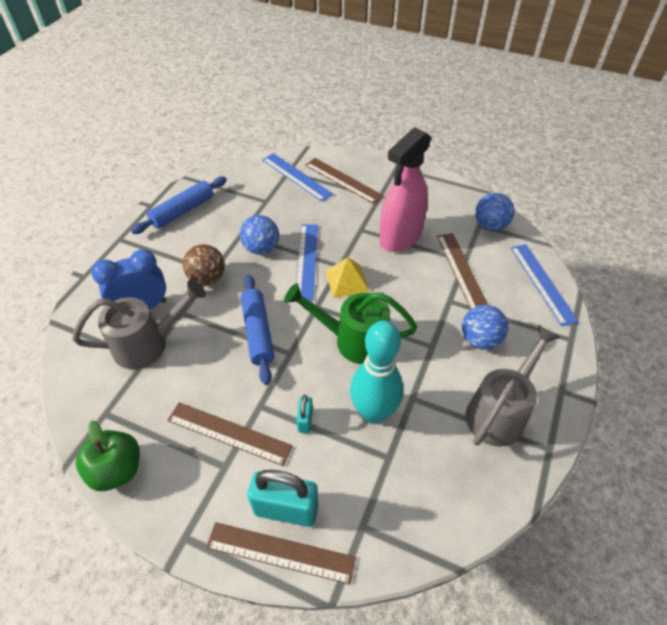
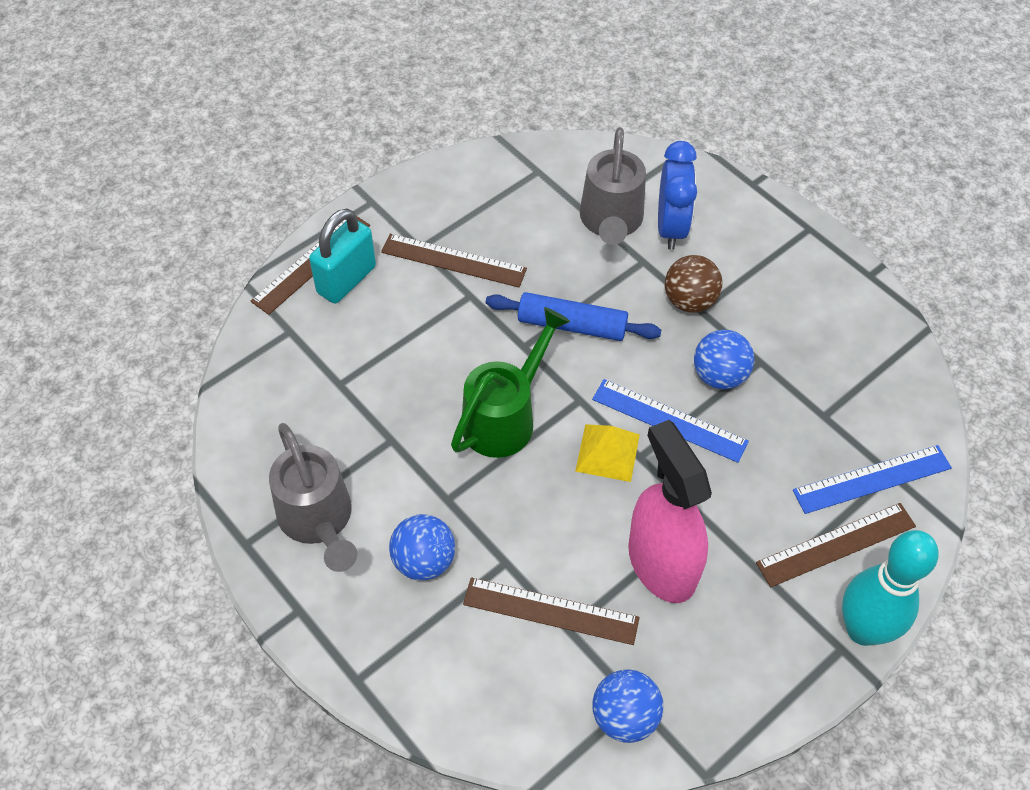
camera: 115 degrees right, 5 degrees up
(117, 469) = (468, 169): green apple -> none
(183, 211) = (841, 308): blue rolling pin -> none
(229, 433) = (453, 260): brown ruler -> brown ruler turned 60 degrees clockwise
(305, 420) = (427, 328): turquoise padlock -> none
(373, 412) = (397, 393): turquoise bowling pin -> turquoise bowling pin (863, 629)
(542, 283) = (469, 713): blue ruler -> none

